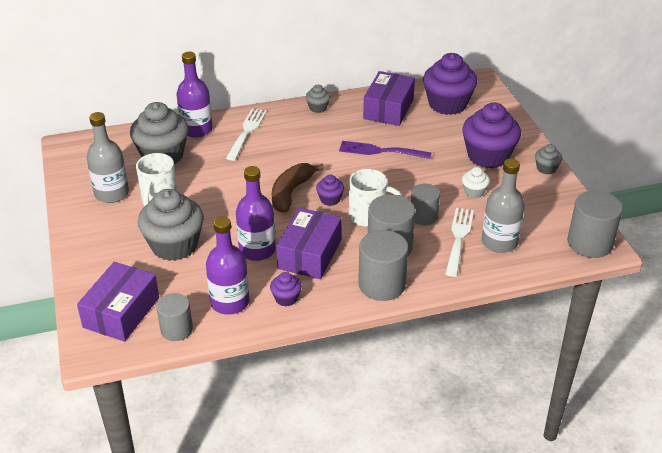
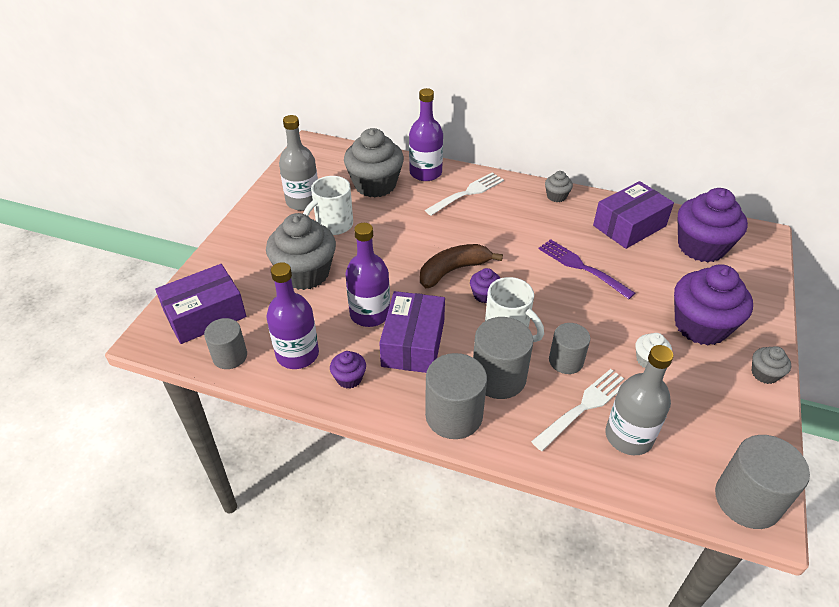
camera: 35 degrees right, 5 degrees up
(309, 254) = (413, 343): purple box -> purple box turned 45 degrees counterclockwise

